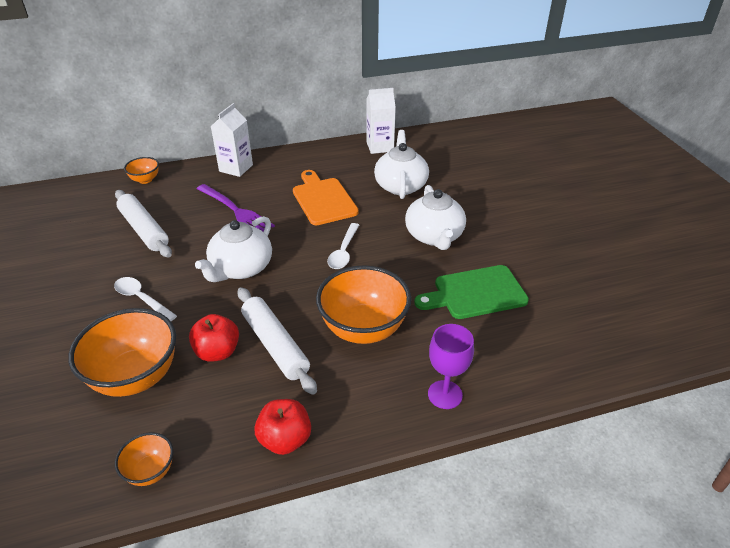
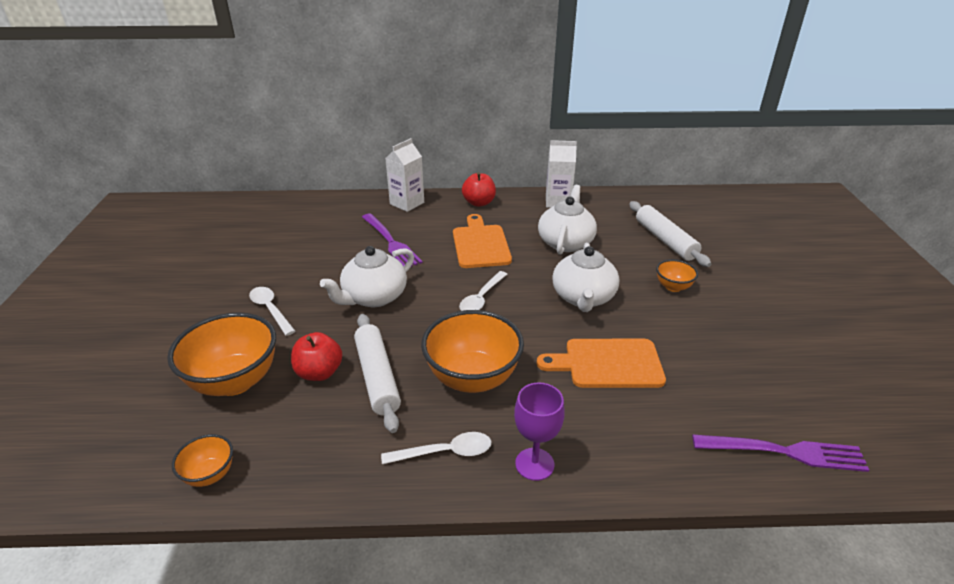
camera: 15 degrees right, 5 degrees down
(144, 230) = (299, 247): white rolling pin -> white rolling pin (665, 240)
(145, 180) = (319, 203): orange bowl -> orange bowl (673, 287)
(285, 439) = (349, 473): red apple -> red apple (479, 203)
(364, 401) = (445, 452): none -> white spoon
(475, 293) = (608, 363): green cutting board -> orange cutting board
(637, 341) = (784, 452): none -> purple fork

